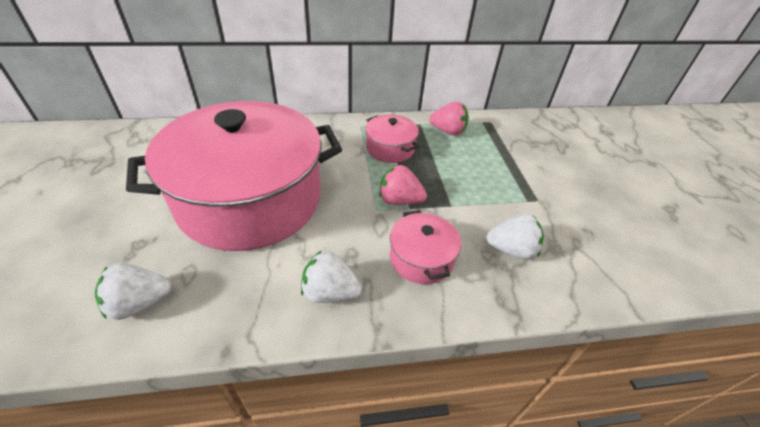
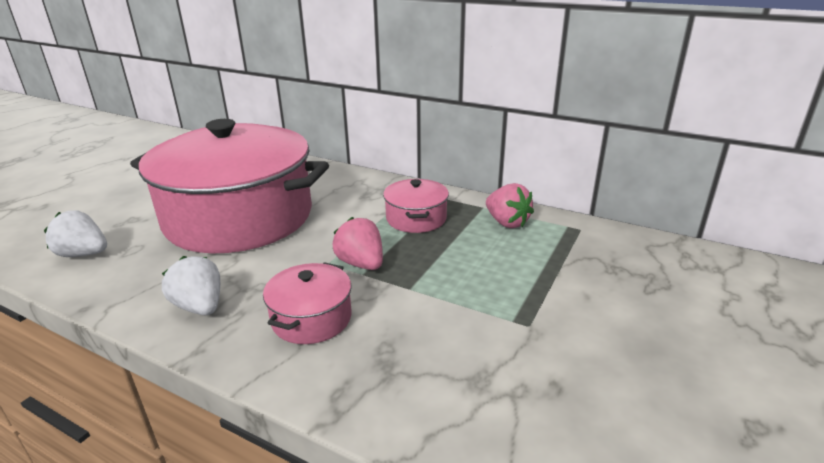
camera: 40 degrees right, 15 degrees down
(511, 250) = (419, 356): white strawberry -> none

